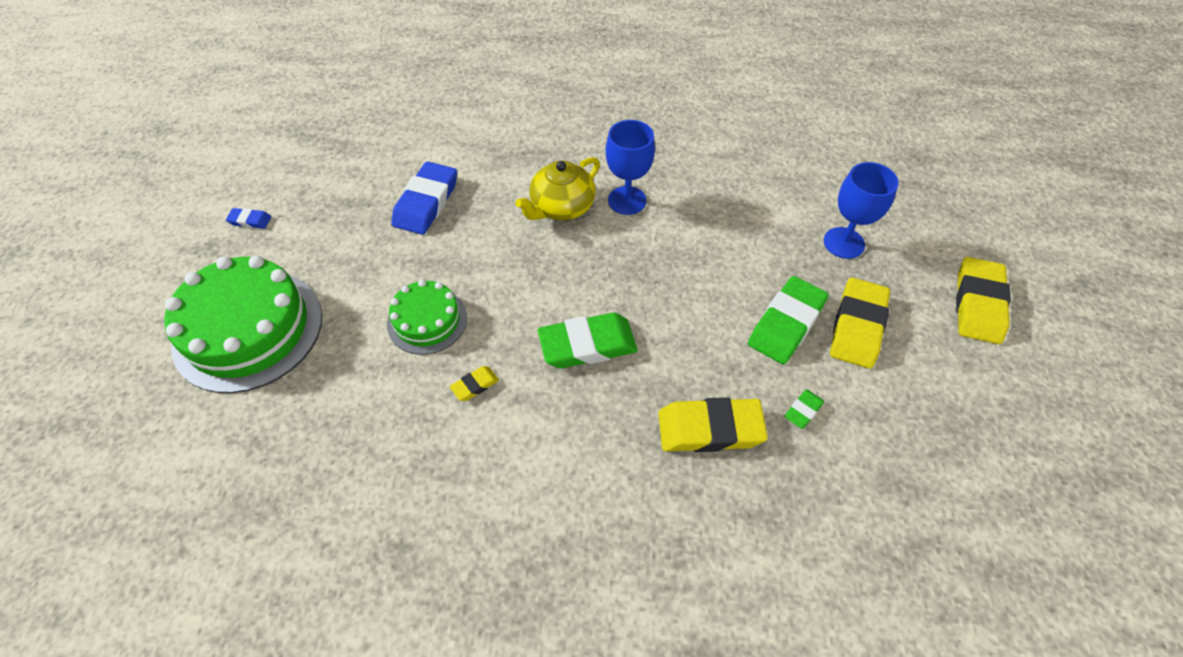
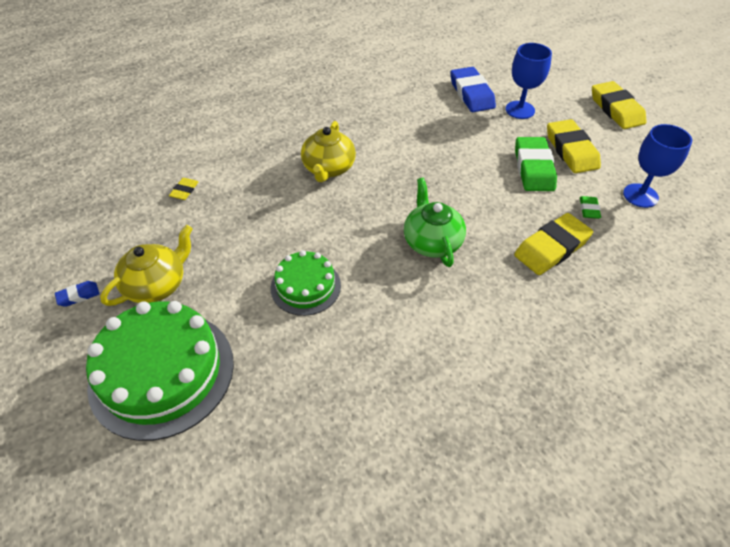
camera: 35 degrees left, 5 degrees down
(312, 245) = (157, 285): none -> yellow teapot
(426, 202) = (223, 211): blue eraser -> blue eraser (471, 94)
(475, 385) = (383, 307): yellow eraser -> yellow eraser (184, 191)
(587, 345) = (432, 242): green eraser -> green teapot
(627, 200) = (368, 144): blue goblet -> blue goblet (640, 195)

